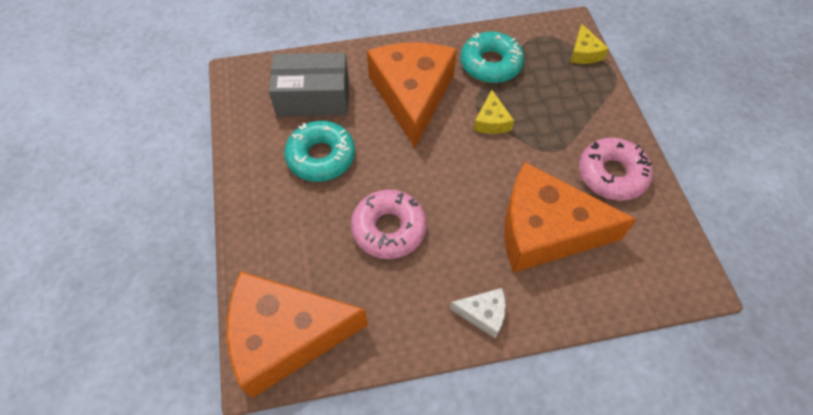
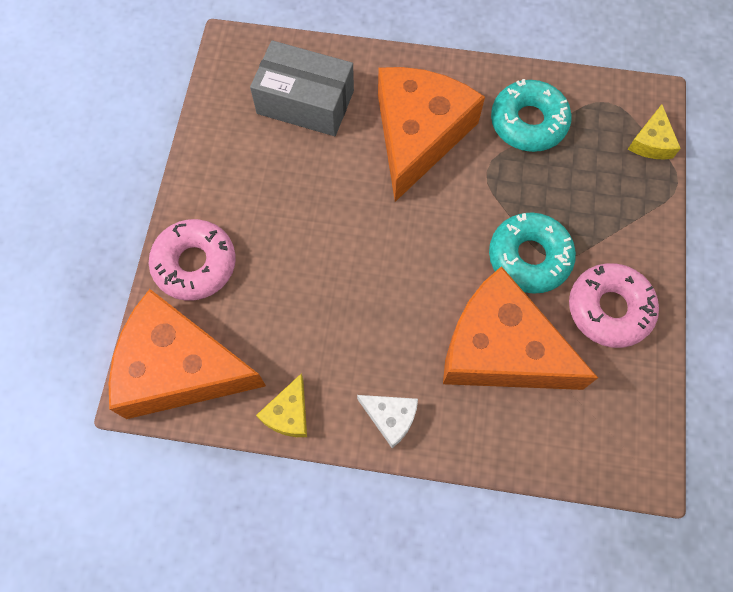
camera: 20 degrees right, 10 degrees up
(321, 157) = (287, 179): turquoise donut -> turquoise donut (529, 257)
(389, 229) = (328, 288): pink donut -> pink donut (195, 264)
(491, 121) = (497, 196): yellow cheese -> yellow cheese (288, 413)

